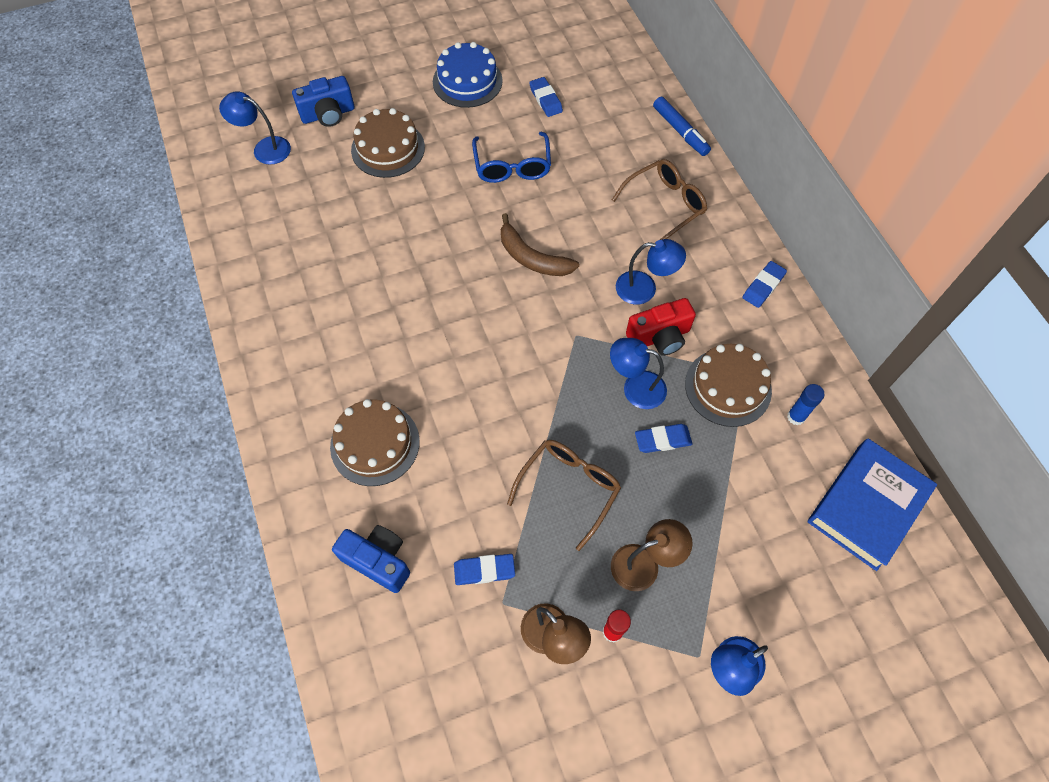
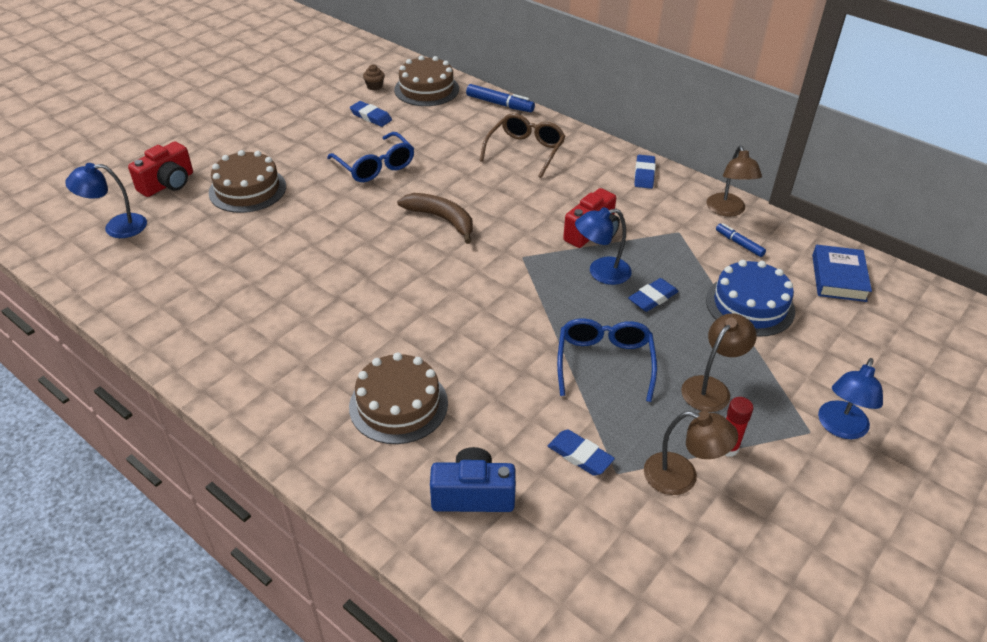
camera: 30 degrees left, 20 degrees down
(328, 114) = (168, 184): blue camera -> red camera
(467, 81) = (290, 125): blue cake -> blue cake (750, 305)
(484, 570) = (580, 455): blue eraser -> blue eraser turned 75 degrees clockwise
(532, 258) = (442, 219): brown banana -> brown banana turned 150 degrees counterclockwise
(569, 488) = (604, 362): brown glasses -> blue glasses
(573, 59) = (374, 86): none -> brown cupcake
(644, 288) = (554, 207): blue lamp -> none
(728, 387) = (673, 245): brown cake -> brown cake (426, 89)
(796, 417) = (739, 244): blue glue stick -> blue marker
(816, 370) = (728, 210): none -> brown lamp
(867, 506) = (838, 278): blue book -> blue book, size x0.66

